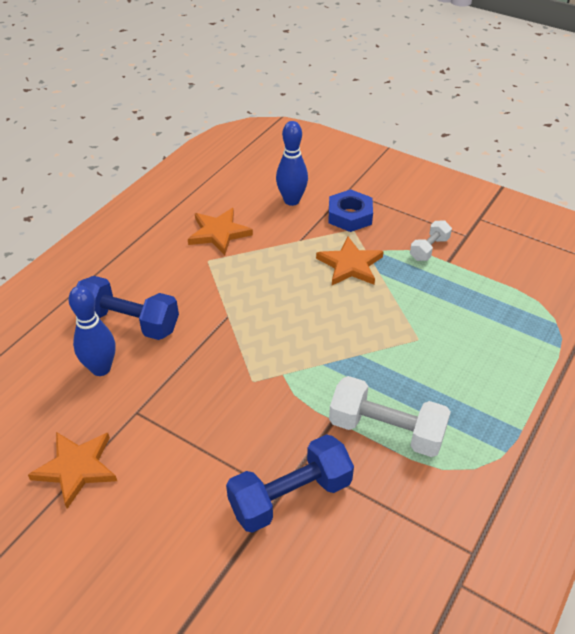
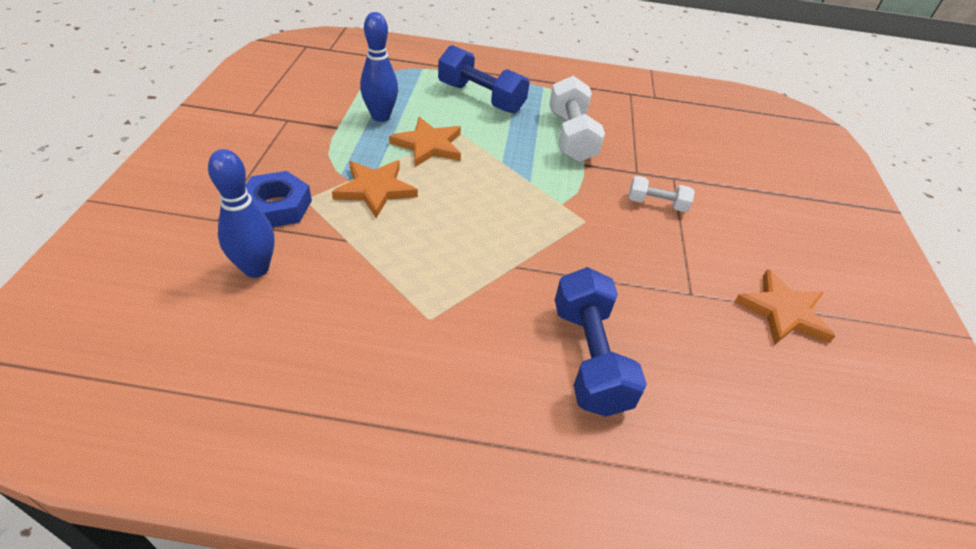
camera: 120 degrees left, 0 degrees up
(101, 368) = (671, 351): blue bowling pin -> blue bowling pin (380, 117)
(219, 233) = (364, 327): orange star -> orange star (428, 145)
(290, 496) = (670, 172): blue dumbbell -> blue dumbbell (481, 98)
(429, 249) = (321, 140): white dumbbell -> white dumbbell (656, 204)

